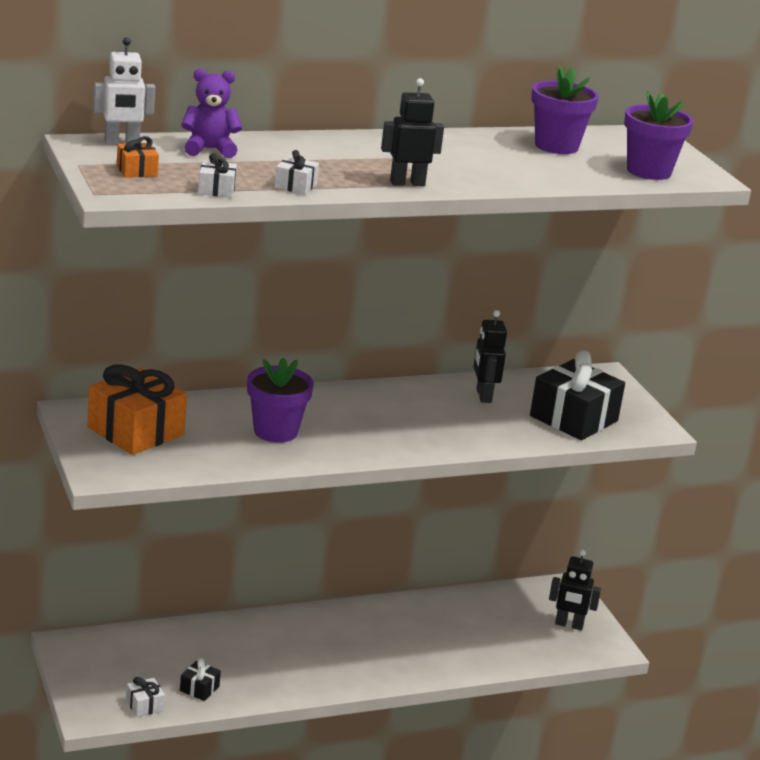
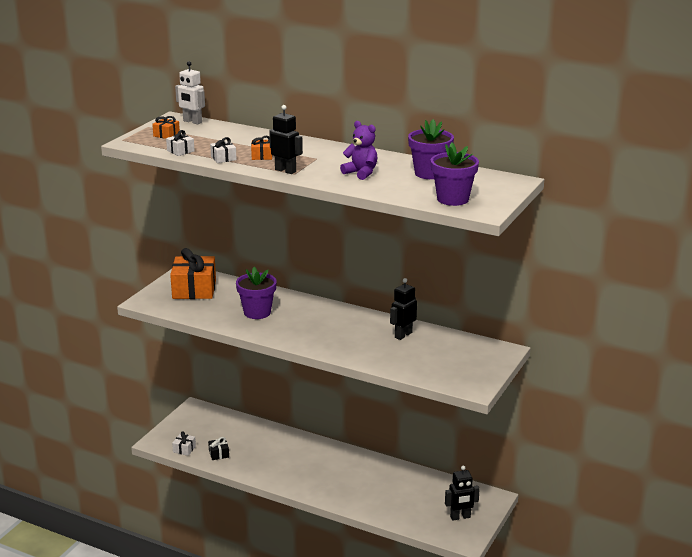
camera: 50 degrees right, 0 degrees up
(209, 149) = (226, 133): purple teddy bear -> purple teddy bear (361, 173)
(332, 171) = (262, 156): none -> orange gift
(569, 625) = (460, 517): black robot -> black robot turned 75 degrees counterclockwise
(573, 418) = (433, 364): black gift -> none

